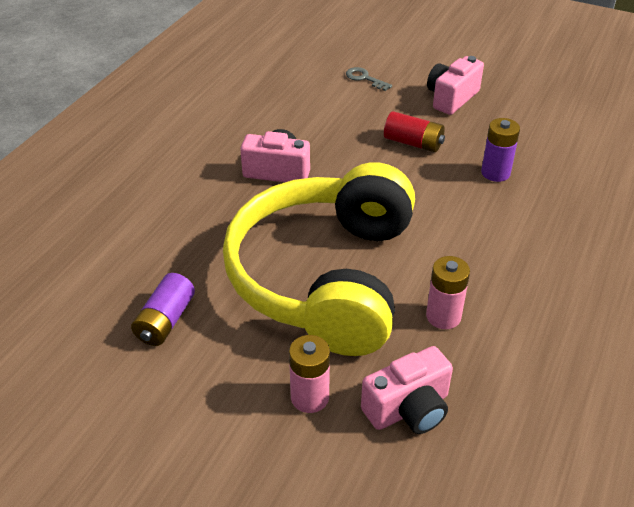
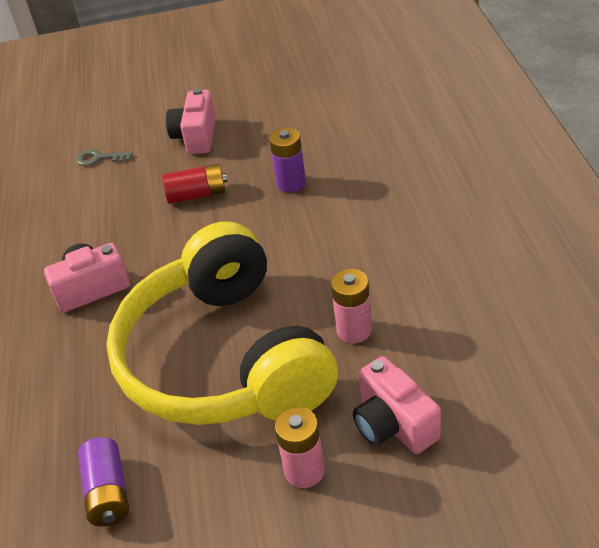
camera: 30 degrees left, 0 degrees up
(408, 409) = (393, 424): pink camera -> pink camera turned 120 degrees clockwise

